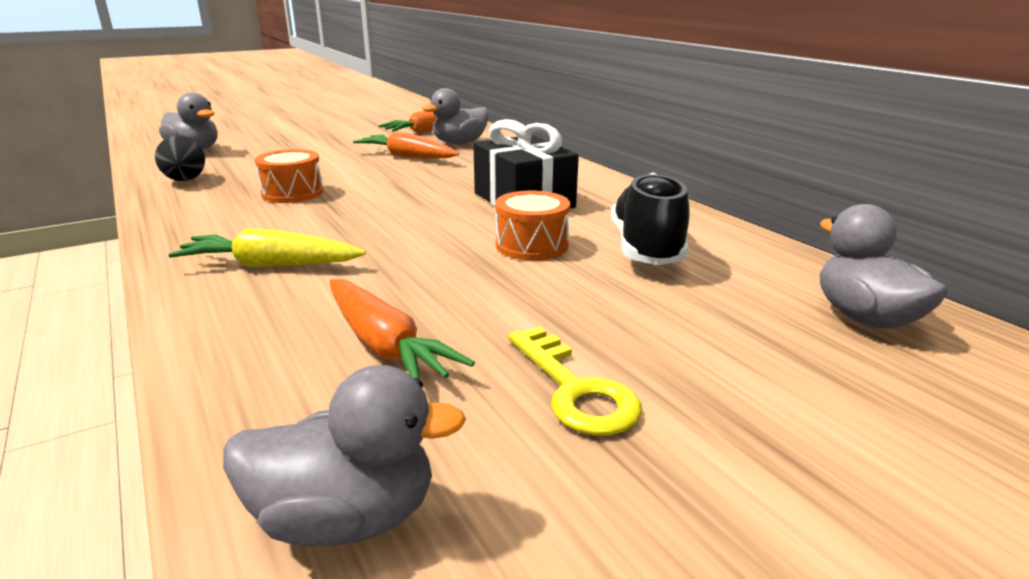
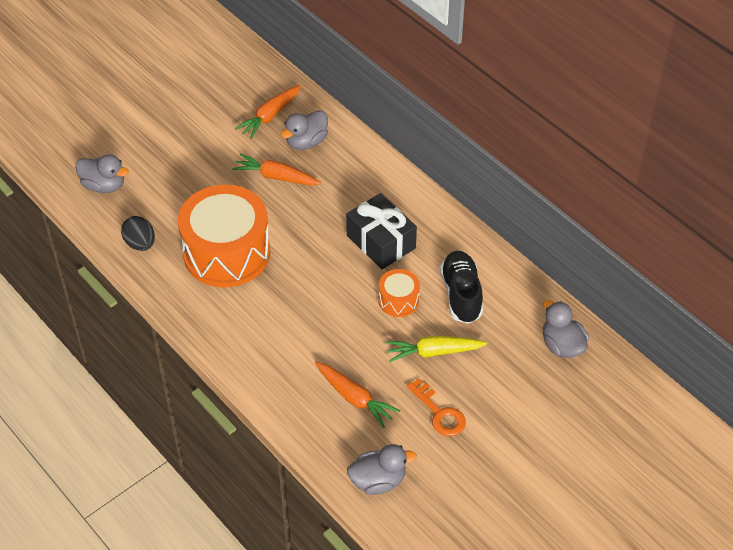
camera: 10 degrees left, 25 degrees up
(270, 265) = (266, 342): yellow carrot -> yellow carrot (433, 352)
(292, 193) = (227, 253): orange drum -> orange drum, size x2.19
(575, 389) = (439, 413): yellow key -> orange key

